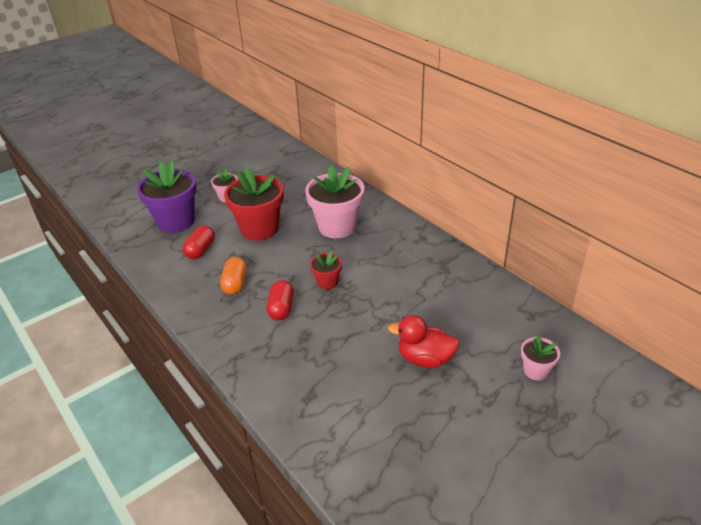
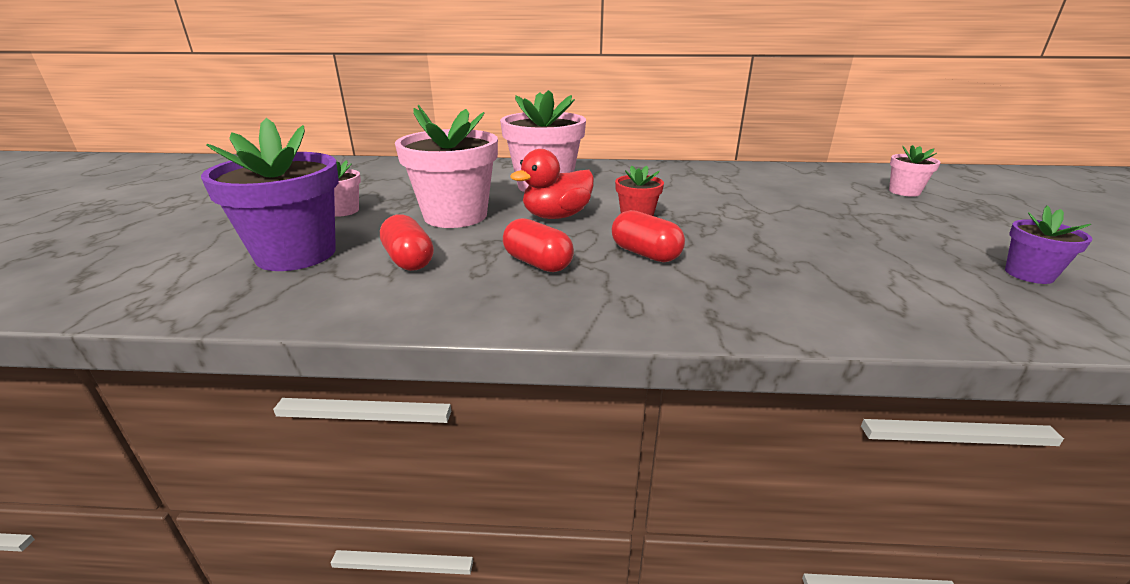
camera: 50 degrees left, 10 degrees down
(235, 284) = (537, 263): orange capsule -> red capsule
(259, 229) = (455, 216): red flower pot -> pink flower pot
(414, 457) = (1029, 274): none -> purple flower pot
(425, 359) = (844, 220): red duck -> red duck (556, 216)

